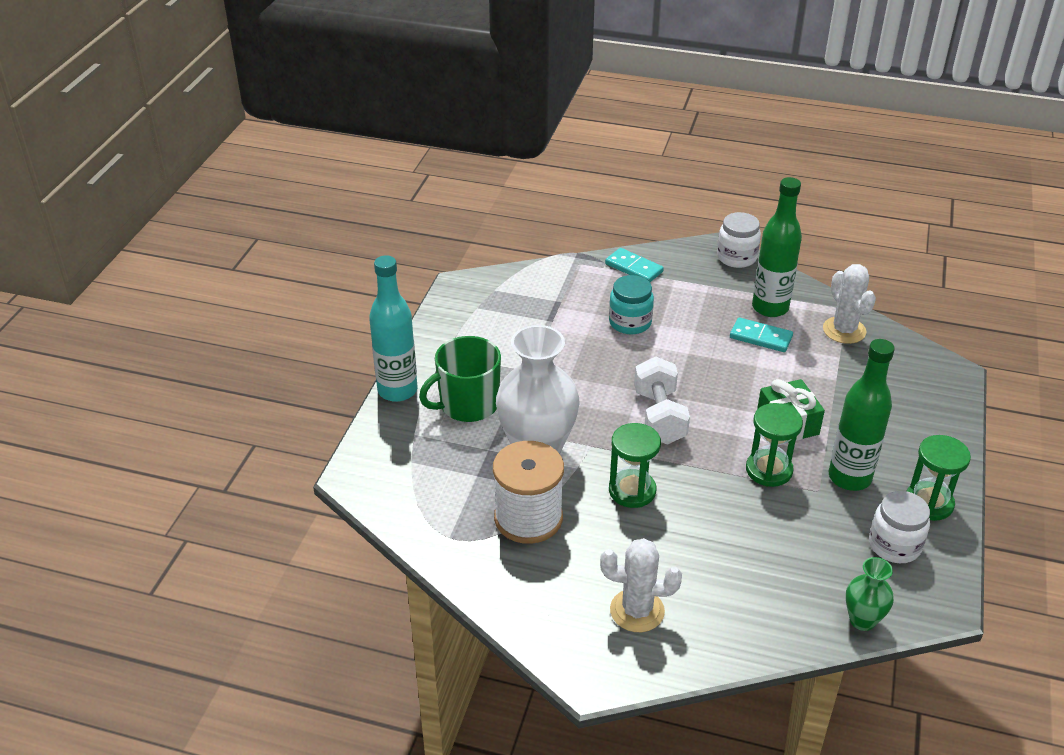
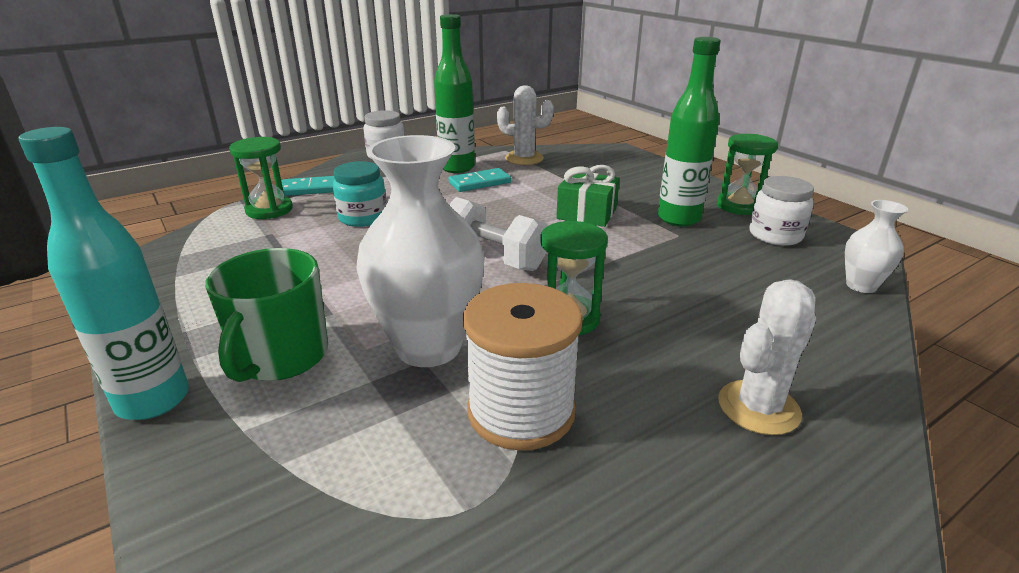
camera: 50 degrees left, 10 degrees down
(769, 470) = (629, 243): green hourglass -> green hourglass (269, 210)
(862, 620) = (861, 286): green vase -> white vase

